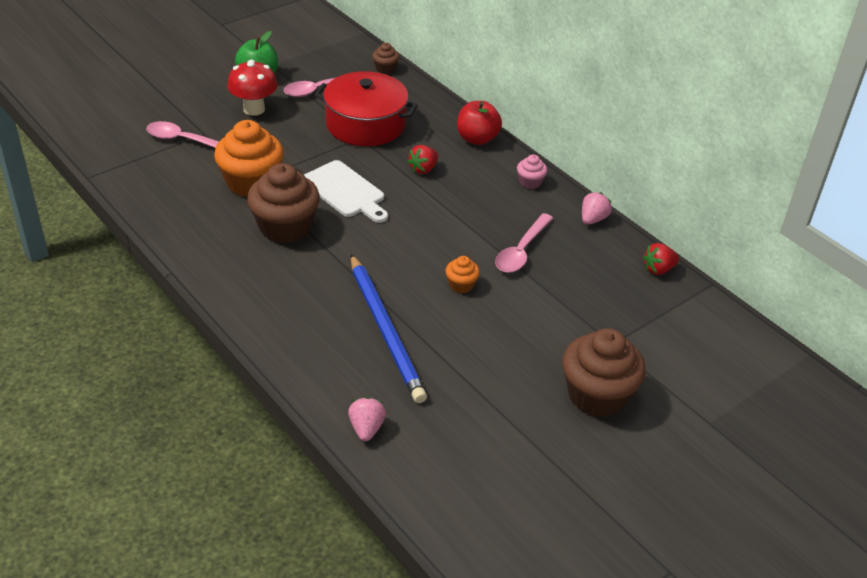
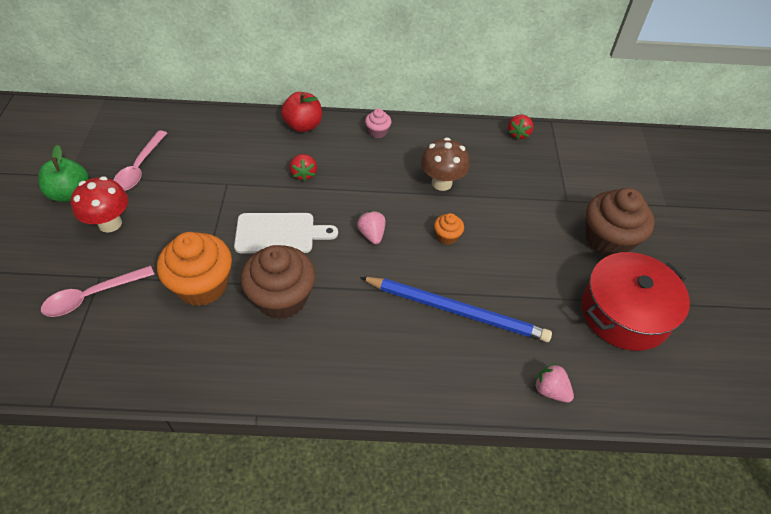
camera: 50 degrees left, 10 degrees up
(365, 124) = (215, 171): red pot -> red pot (625, 313)
(385, 69) = (164, 117): brown cupcake -> none
(521, 251) = (441, 183): pink spoon -> brown mushroom
(593, 219) = (444, 129): pink strawberry -> pink strawberry (372, 234)

